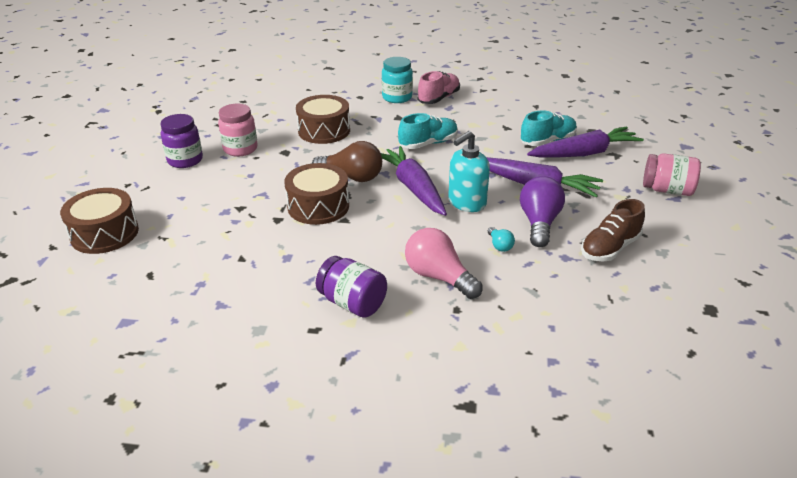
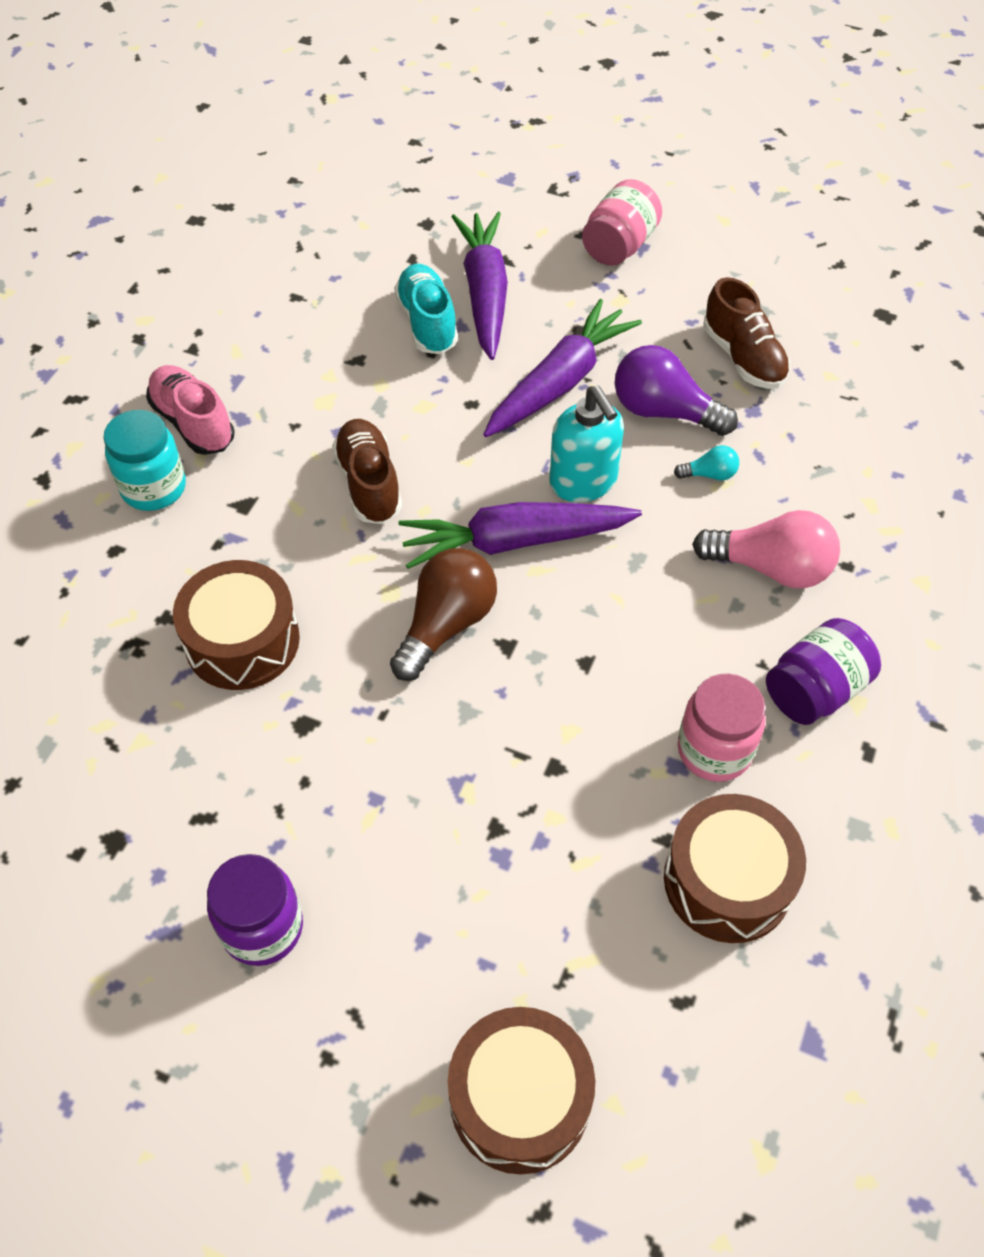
camera: 75 degrees left, 20 degrees up
(240, 149) = (256, 809): pink jar -> pink jar (714, 750)
(318, 206) = (531, 695): brown drum -> brown drum (727, 881)
(428, 144) = (369, 483): turquoise shoe -> brown shoe
(438, 277) = (771, 568): pink light bulb -> pink light bulb turned 135 degrees counterclockwise

